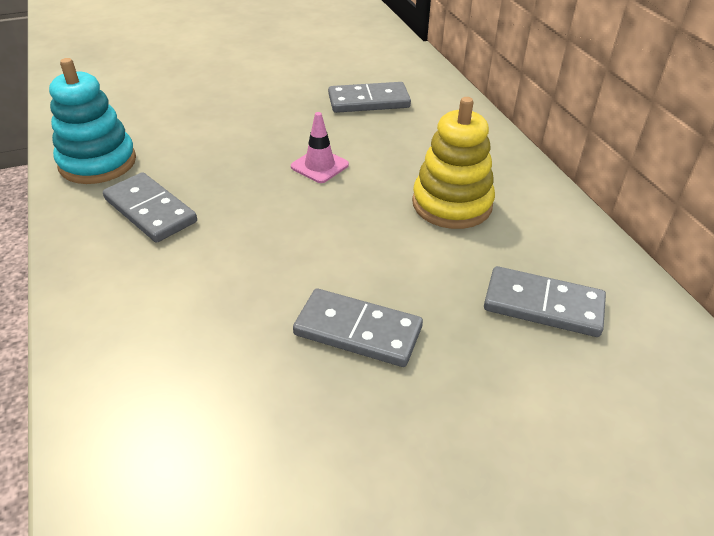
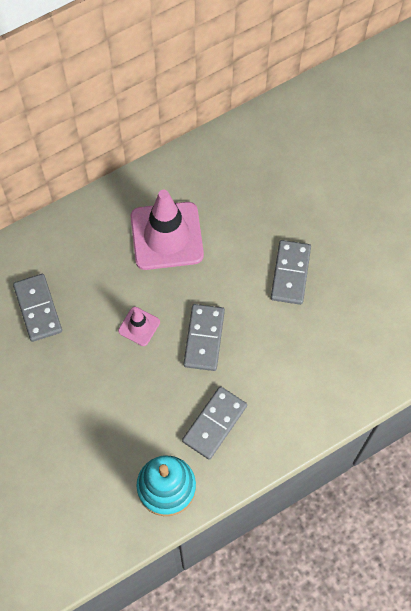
camera: 100 degrees left, 25 degrees up
(452, 204) = (167, 236): yellow stacking toy -> pink traffic cone
(543, 305) = (248, 184): grey domino -> grey domino (204, 338)

